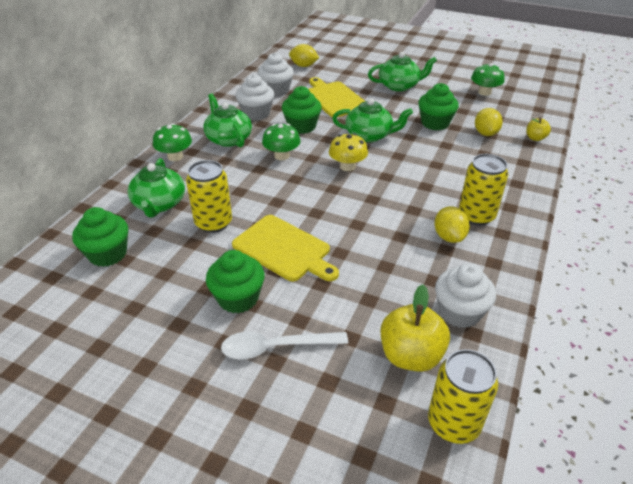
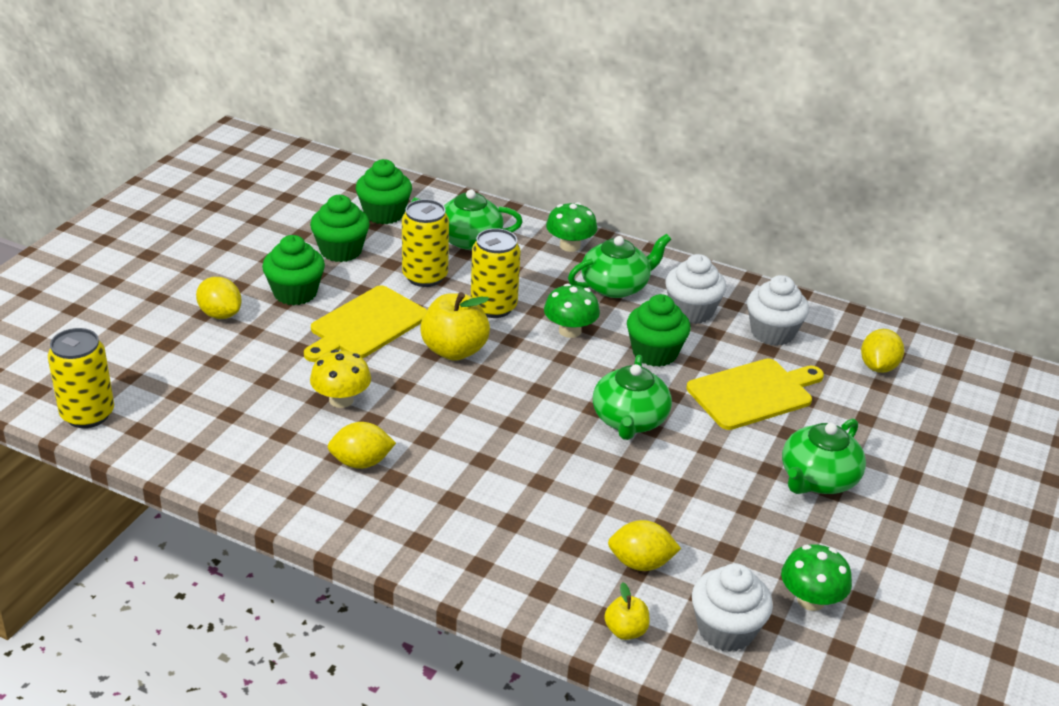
camera: 90 degrees right, 5 degrees down
(275, 347) = (220, 314): white spoon -> yellow lemon
(347, 166) = (539, 389): yellow mushroom -> yellow mushroom (341, 400)
(399, 86) = (817, 479): green teapot -> green teapot turned 45 degrees clockwise
(410, 355) = (177, 399): yellow apple -> yellow apple (454, 350)
(435, 123) = (674, 503): green cupcake -> green cupcake (341, 251)
(459, 312) = (225, 446): white cupcake -> white cupcake (726, 630)
(476, 216) = (402, 499): yellow can -> yellow can (493, 307)

